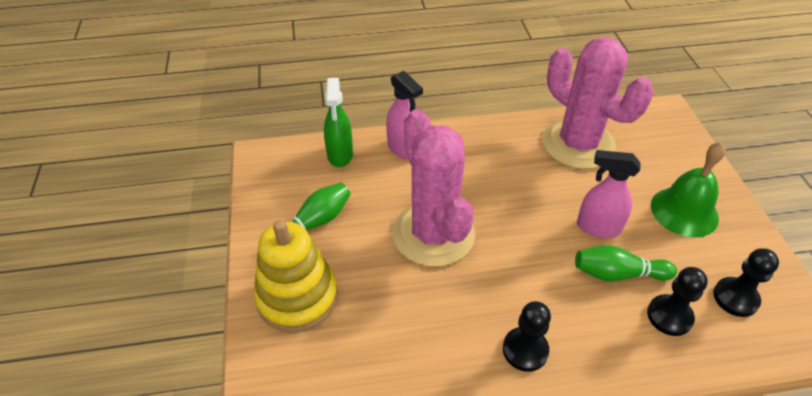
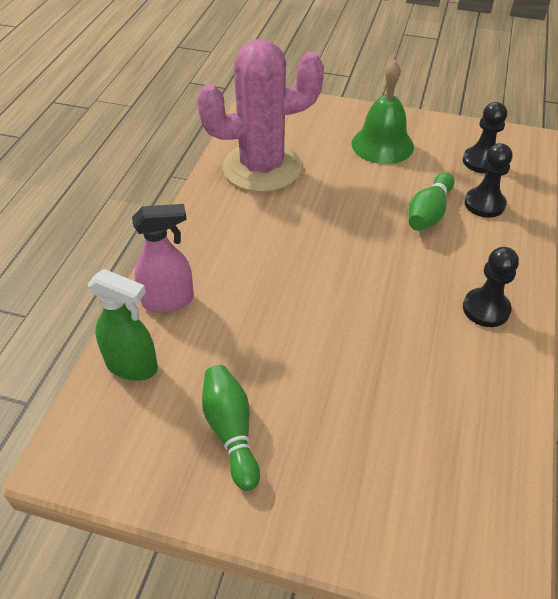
camera: 65 degrees left, 0 degrees up
(297, 297) = (339, 487): yellow stacking toy -> none
(433, 234) = (313, 322): pink cactus -> none
(597, 227) = (371, 201): pink spray bottle -> none

